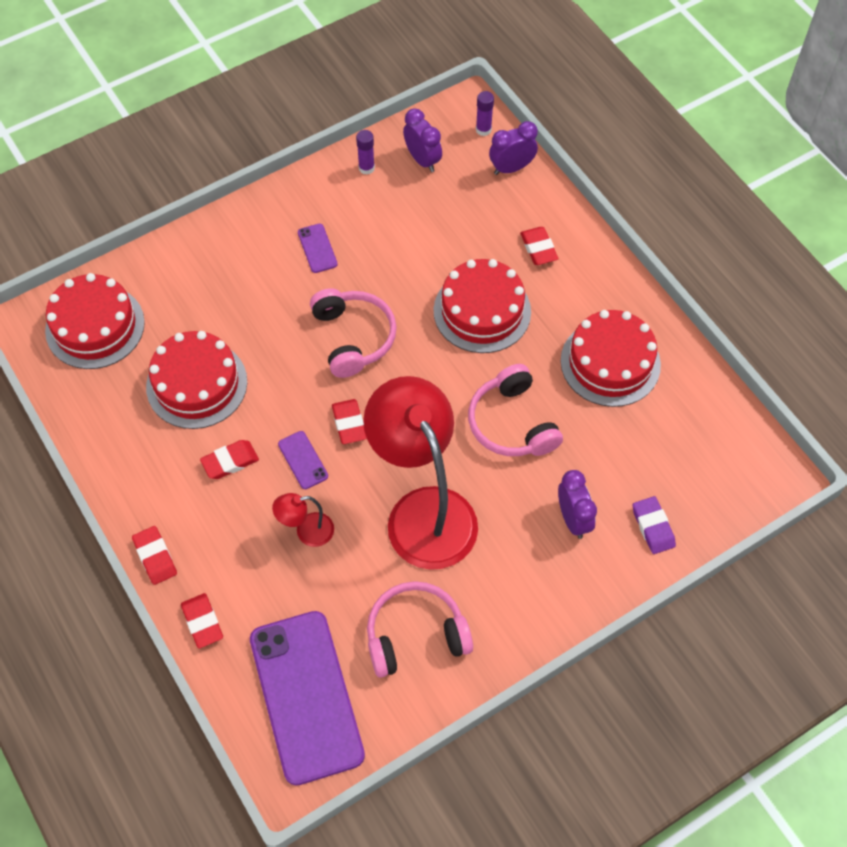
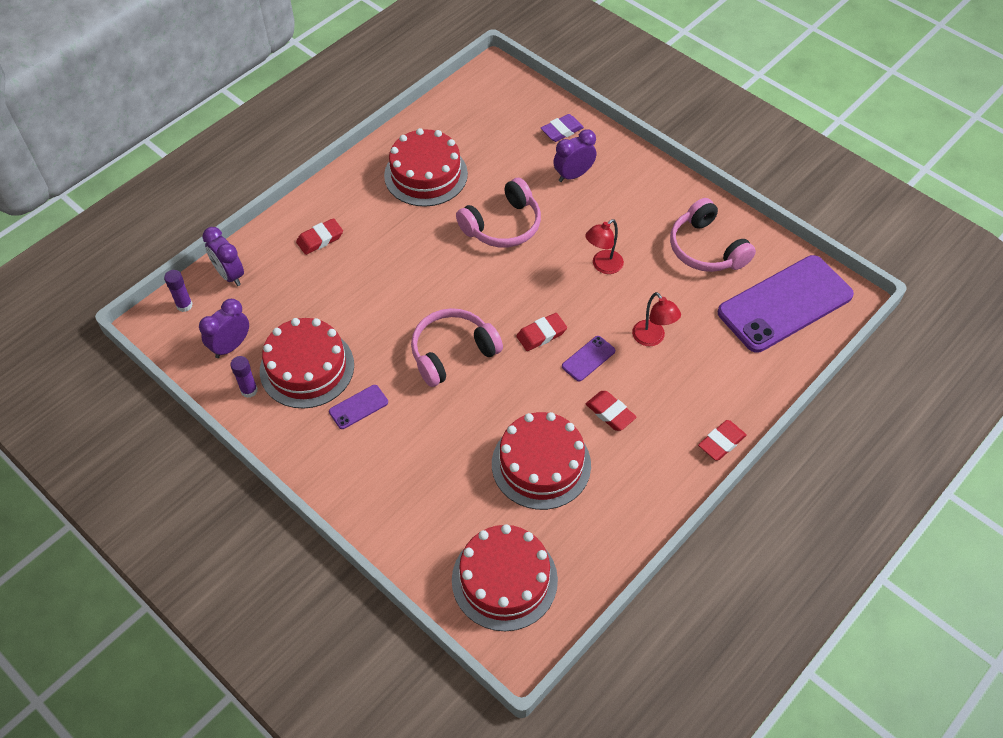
camera: 105 degrees left, 5 degrees down
(202, 622) = (761, 389): red eraser -> none
(423, 511) = (602, 266): red lamp -> red lamp, size x0.42
(482, 311) = (398, 266): red cake -> red cake (307, 368)

